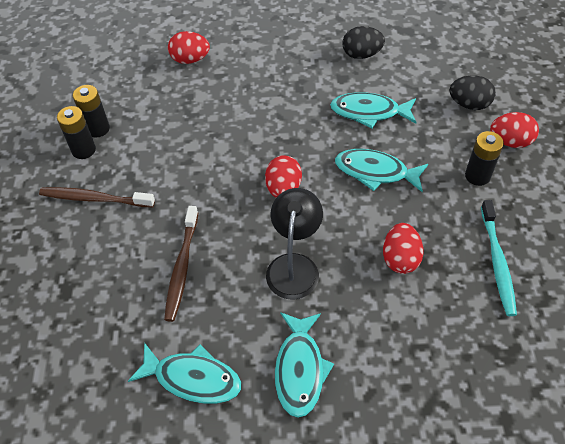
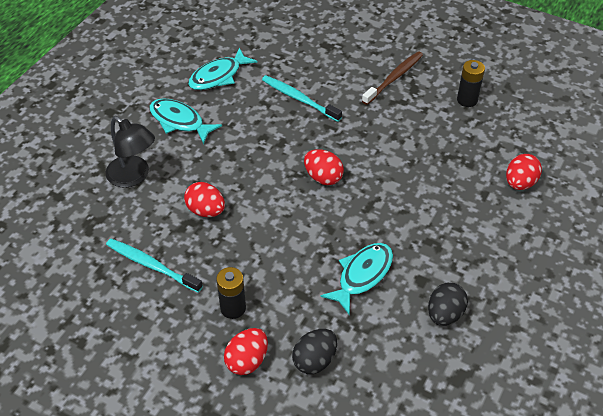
camera: 120 degrees right, 5 degrees down
(83, 150) = (448, 86): black battery -> none
(181, 268) = (299, 98): brown toothbrush -> turquoise toothbrush
(294, 266) = (251, 152): black lamp -> black lamp (134, 176)
(375, 172) = (293, 241): turquoise fish -> none

